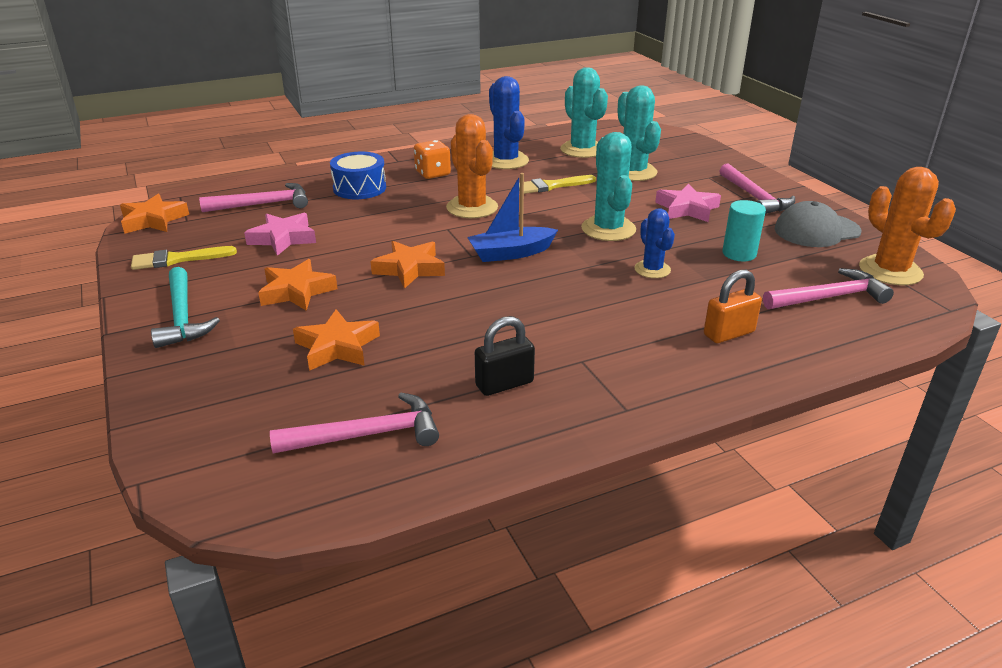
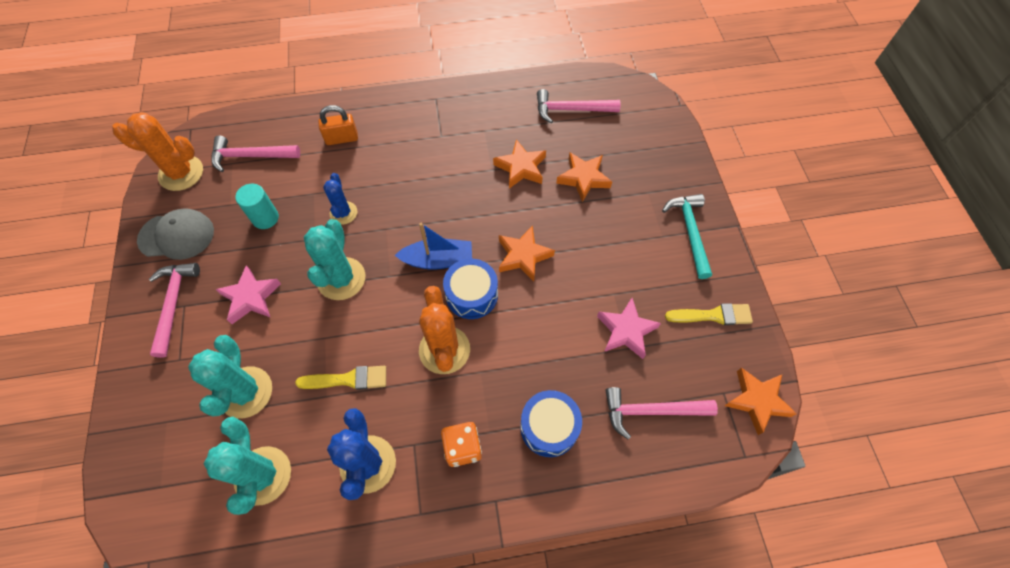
camera: 165 degrees left, 30 degrees up
(297, 291) = (611, 245): orange star -> orange star (521, 168)
(460, 238) = (471, 295): none -> blue drum
(504, 384) = (491, 128): black padlock -> none
(890, 271) = (181, 173): orange cactus -> orange cactus turned 75 degrees counterclockwise

